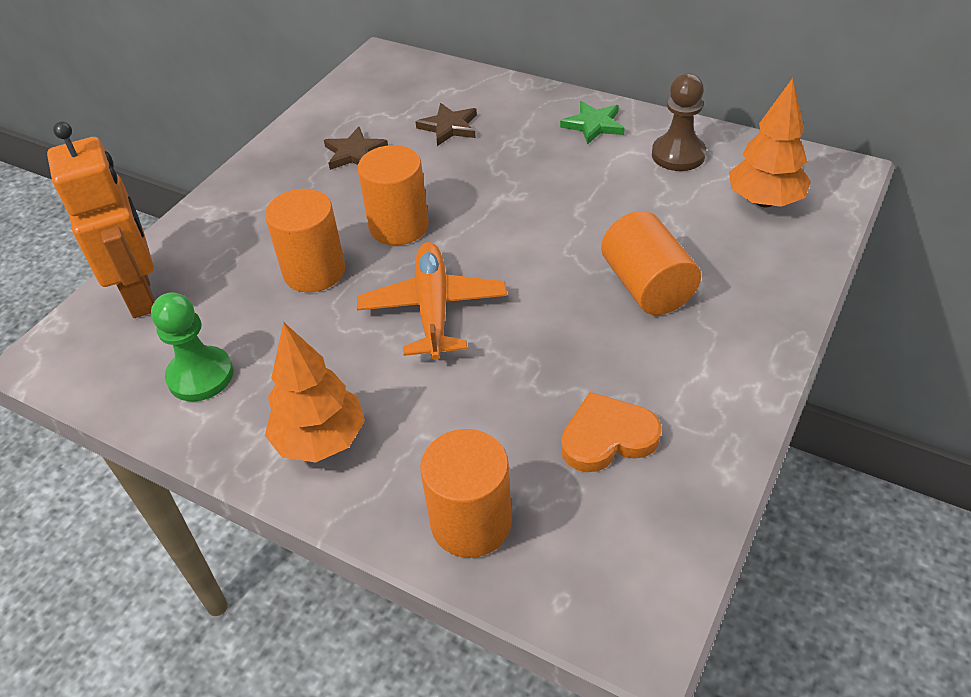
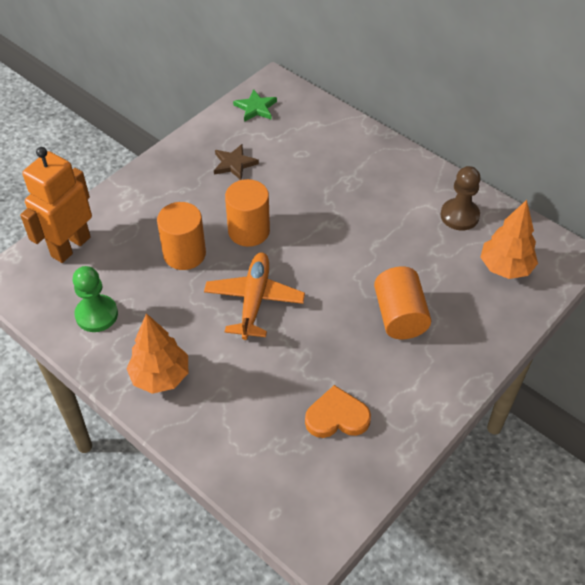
camera: 10 degrees right, 5 degrees up
(141, 295) = (70, 246): orange robot -> orange robot turned 135 degrees counterclockwise
(449, 127) = (305, 156): brown star -> none
(471, 522) = (236, 452): orange cylinder -> none
(593, 125) = (408, 177): green star -> green star (256, 108)

